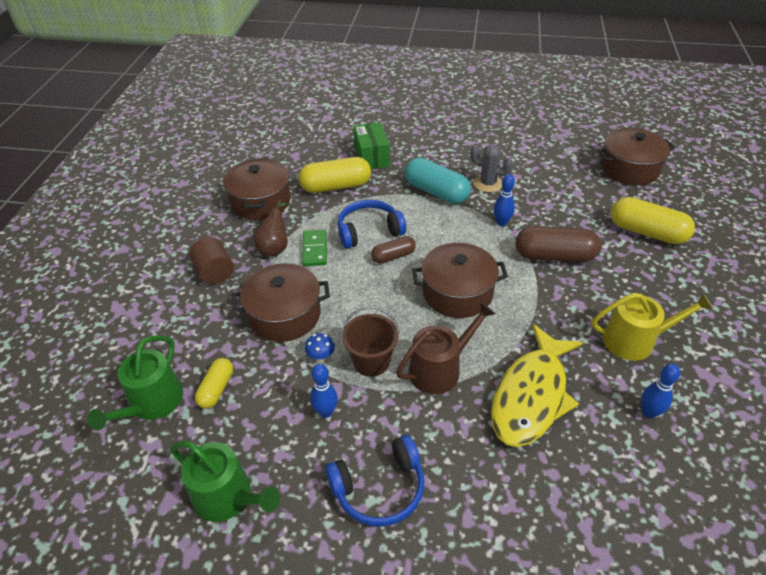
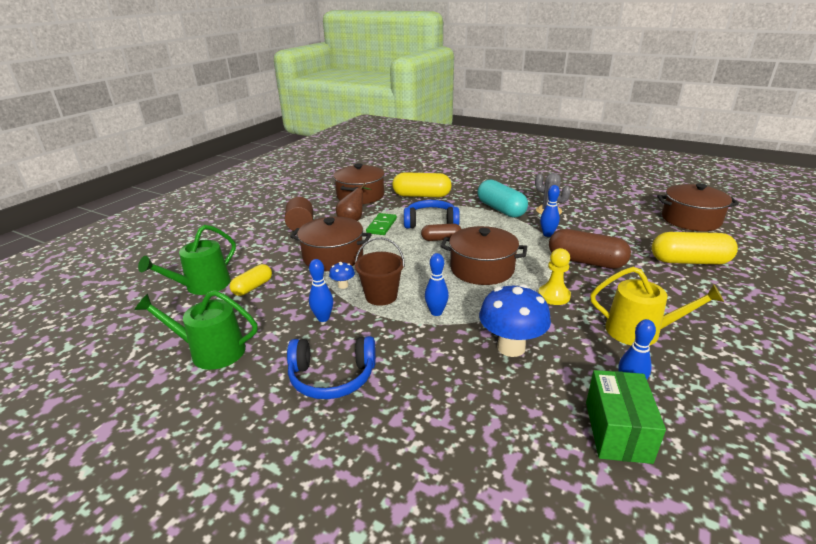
camera: 20 degrees right, 15 degrees down
(228, 497) = (211, 351): green watering can -> green watering can turned 135 degrees clockwise
(371, 157) = (460, 184): green box -> green box (617, 431)
(440, 369) = (436, 312): brown watering can -> blue bowling pin
(531, 395) = (511, 347): yellow fish -> blue mushroom
(543, 314) = (554, 296): none -> yellow pawn
(647, 232) = (689, 261): yellow capsule -> yellow capsule turned 45 degrees counterclockwise

